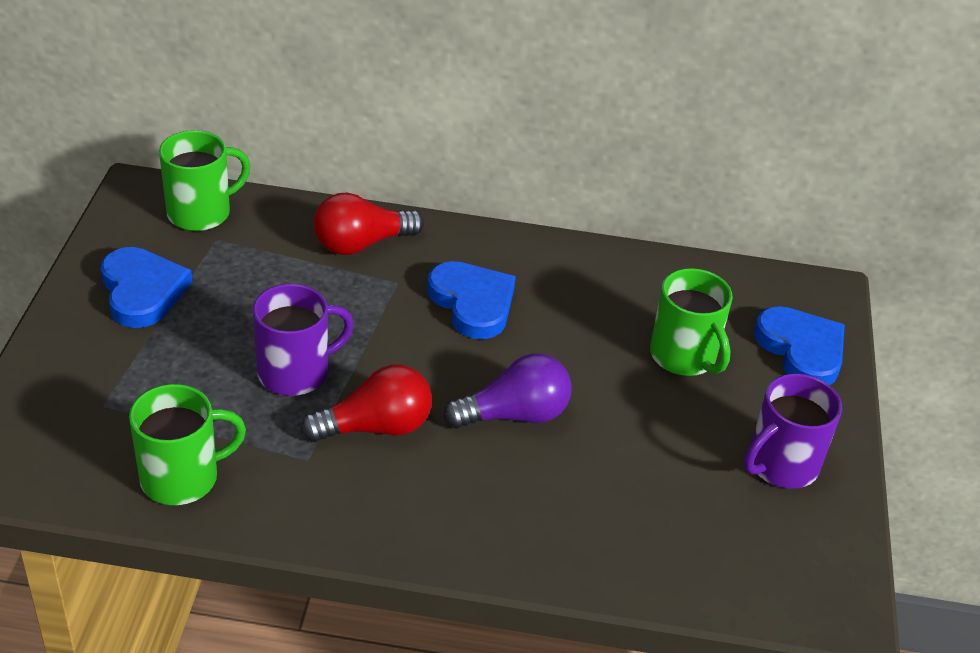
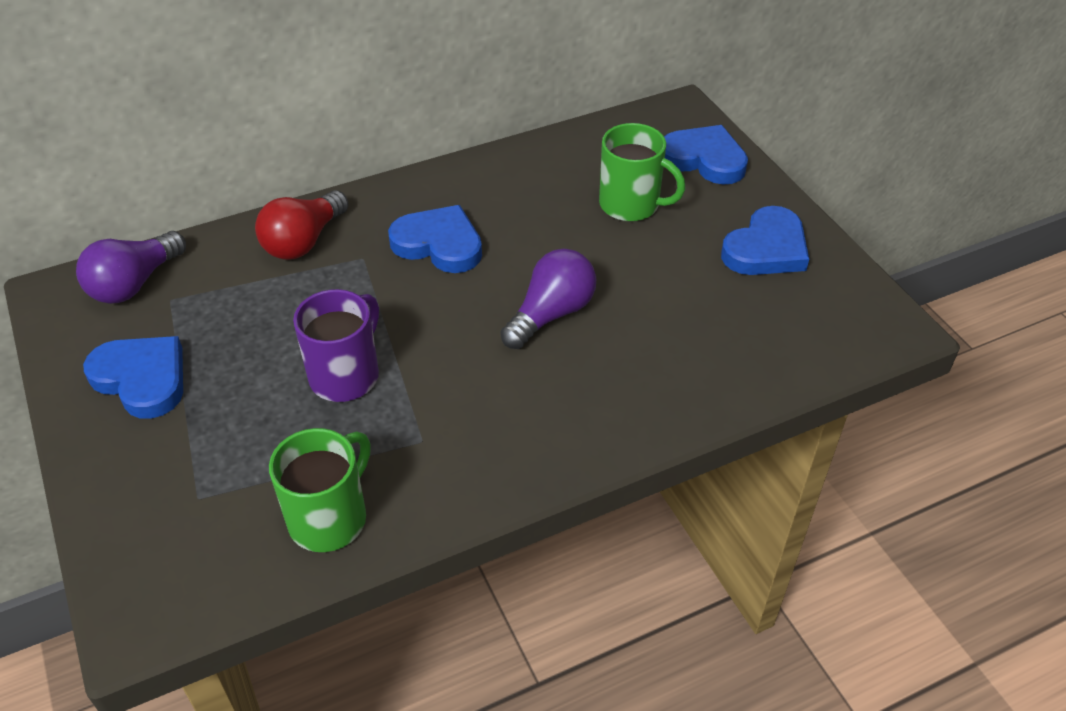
camera: 30 degrees left, 5 degrees up
(201, 212) = (134, 284): green mug -> purple light bulb
(376, 427) = (454, 383): red light bulb -> none
(781, 465) = (766, 249): purple mug -> blue heart

